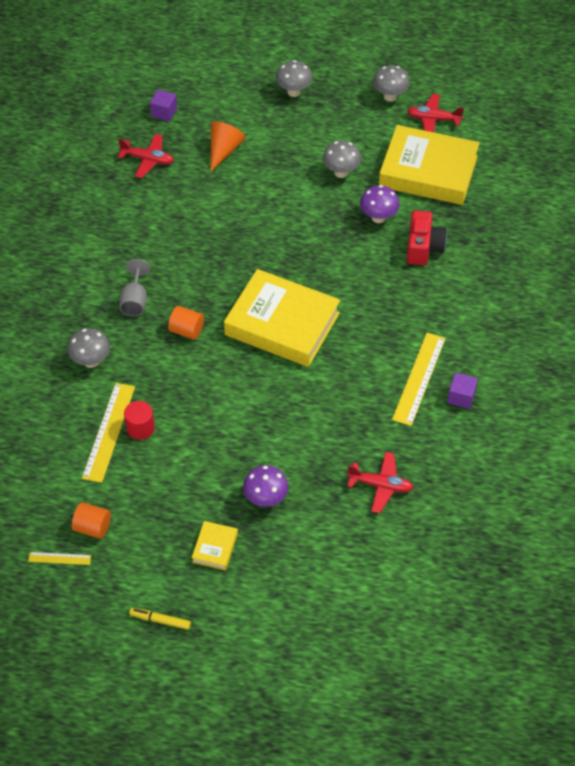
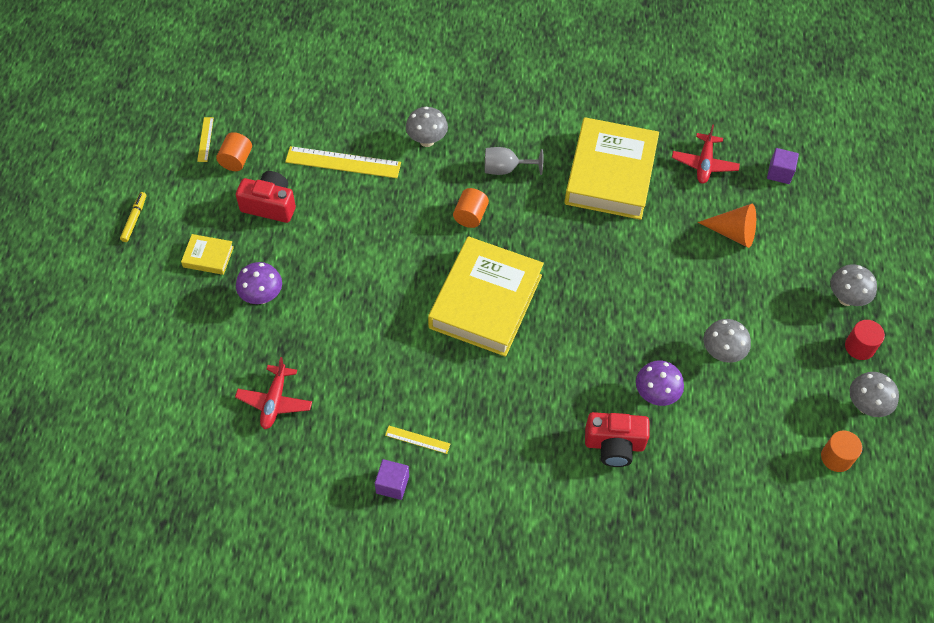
camera: 85 degrees right, 5 degrees up
(140, 428) = (348, 187): red cylinder -> red cylinder (859, 347)
(156, 495) = (270, 205): none -> red camera
(419, 378) = (417, 439): yellow ruler -> yellow ruler, size x0.50
(428, 171) = (742, 451): yellow book -> yellow book (610, 174)
(433, 119) = (836, 457): red plane -> orange cylinder

